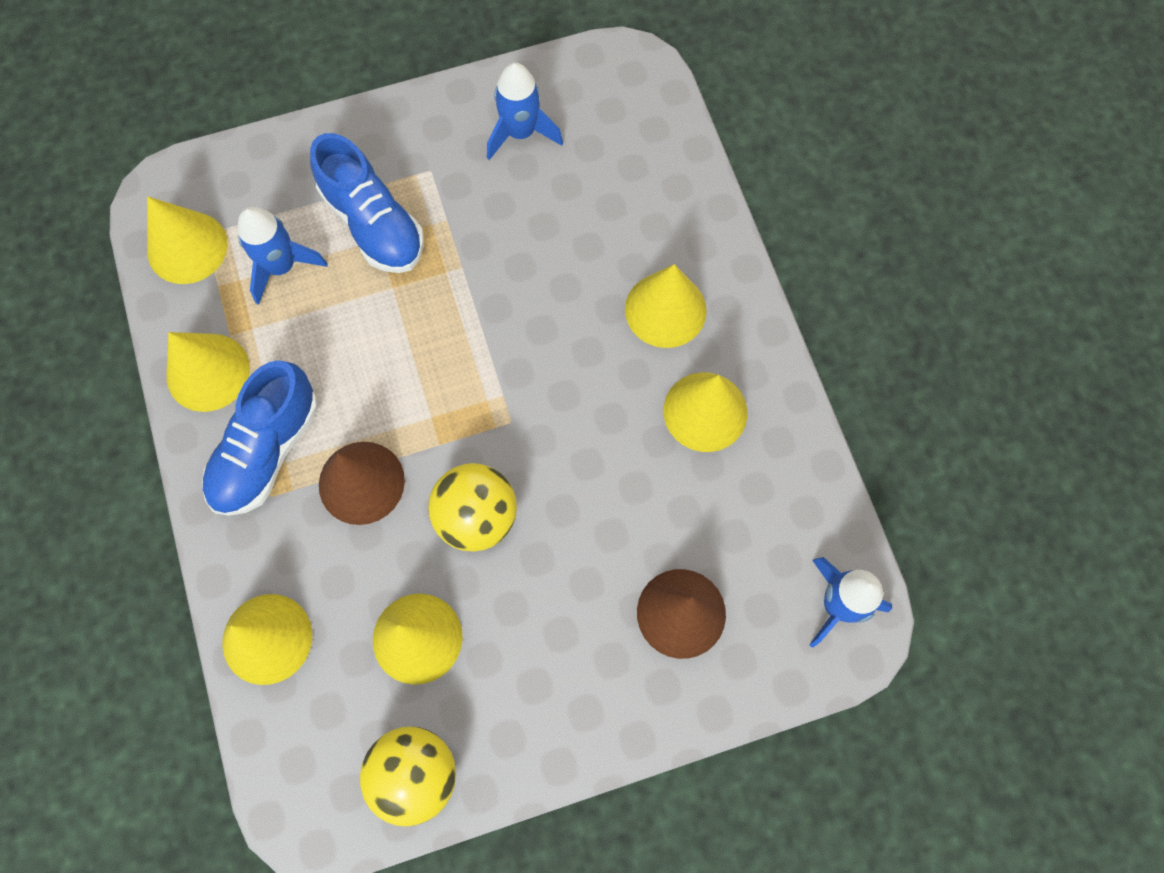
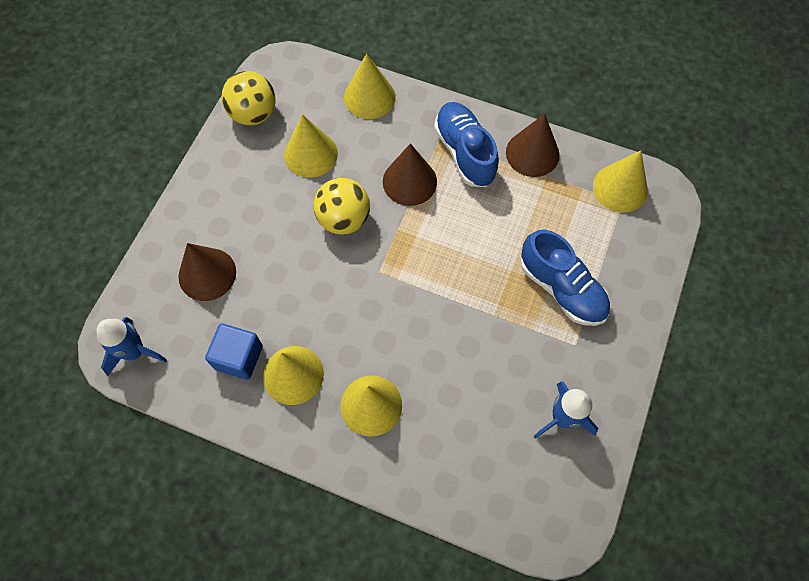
camera: 130 degrees right, 5 degrees down
(208, 372) = (532, 153): yellow cone -> brown cone
(282, 266) = (570, 225): blue rocket -> none
(373, 223) = (561, 288): blue shoe -> blue shoe turned 135 degrees counterclockwise
(739, 484) = (239, 357): none -> blue cube

